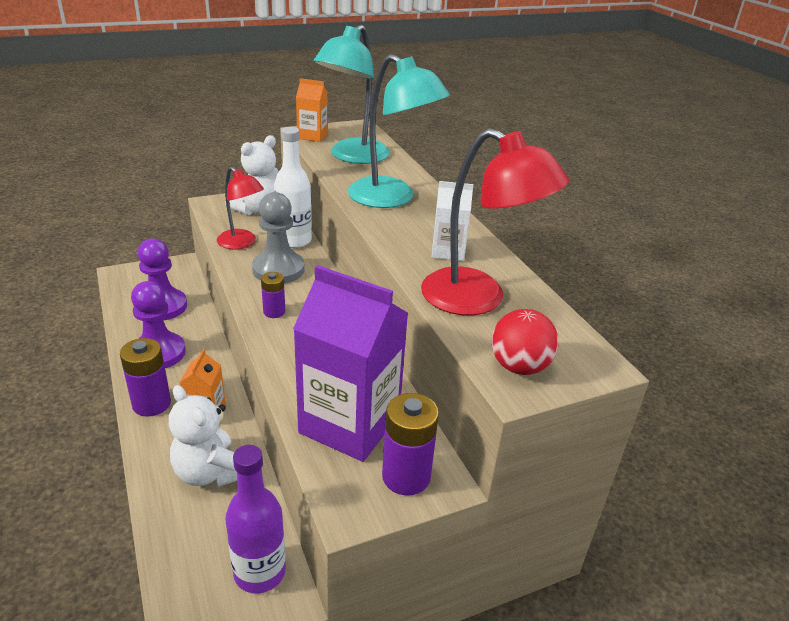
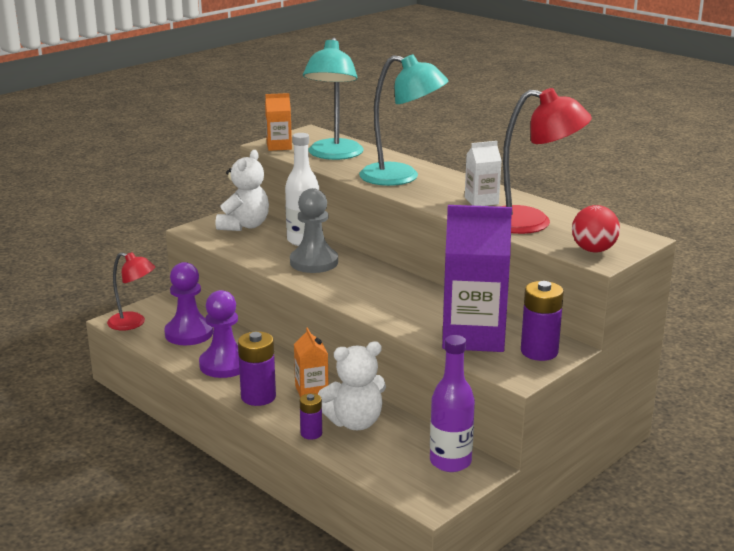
camera: 20 degrees left, 10 degrees down
(210, 472) = (355, 422): white teddy bear -> white teddy bear turned 45 degrees counterclockwise
(241, 243) = (260, 251): red lamp -> red lamp (133, 323)
(274, 312) = (343, 289): purple battery -> purple battery (311, 433)

